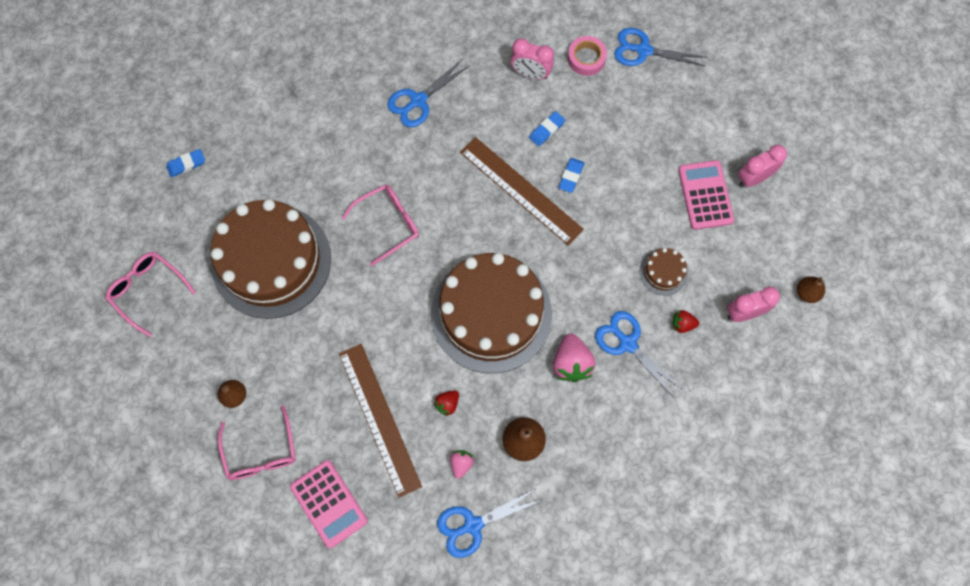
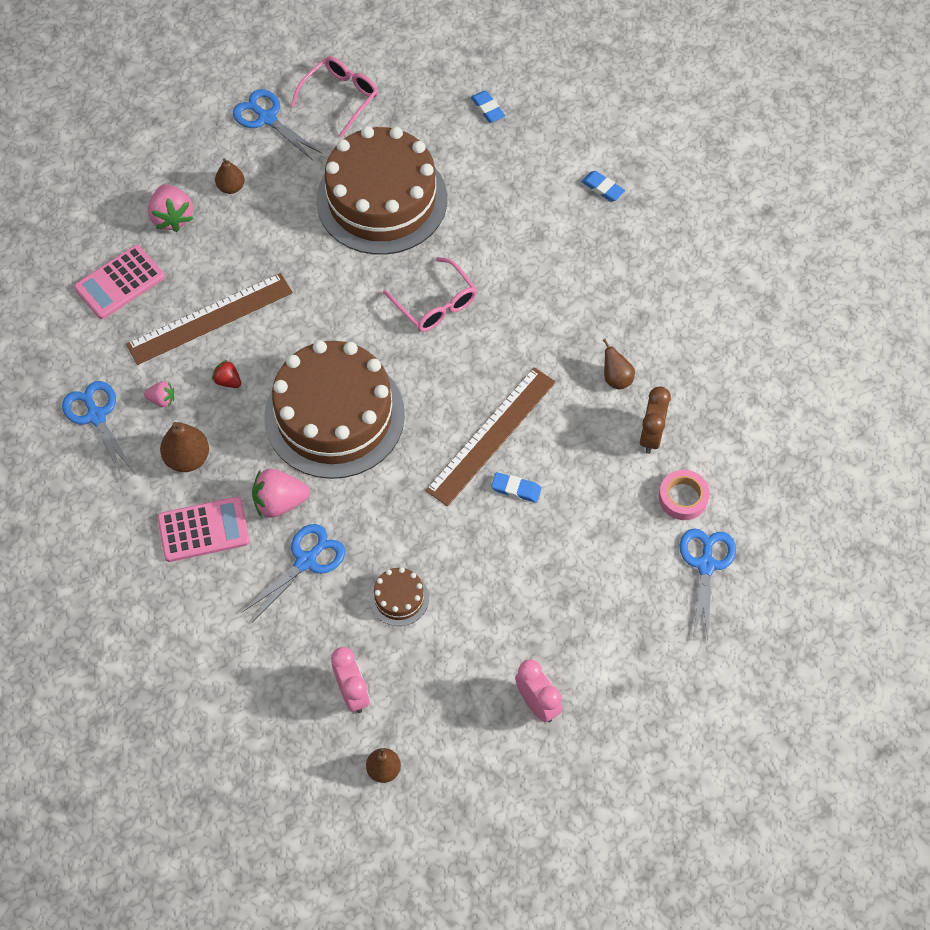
camera: 85 degrees right, 10 degrees down
(261, 452) = (172, 217): pink glasses -> pink strawberry
(418, 101) = (596, 319): blue scissors -> blue scissors (267, 118)
(476, 92) = (616, 378): none -> brown pear
(530, 74) = (651, 436): pink clock -> brown clock
(547, 130) = (575, 458): blue eraser -> blue eraser (602, 188)
(682, 324) = (333, 622): red strawberry -> none
(705, 195) = (507, 645): pink calculator -> pink calculator (203, 530)

